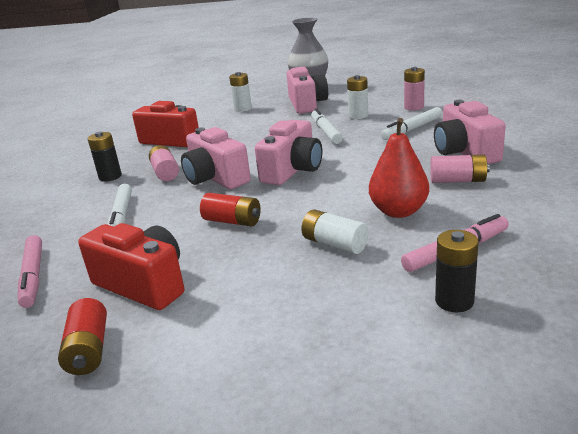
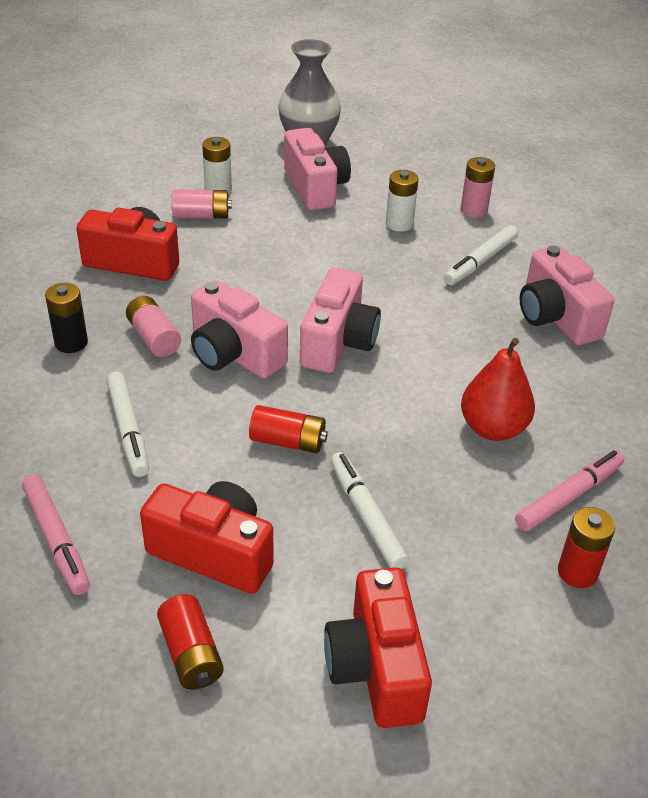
camera: 15 degrees left, 15 degrees up
(243, 366) = (376, 667): none -> red camera
(326, 131) = (361, 258): white marker -> white marker (366, 516)
(334, 244) = (429, 484): white battery -> none
(454, 301) = (577, 572): black battery -> red battery
(458, 180) = (554, 373): pink battery -> pink battery (201, 215)

